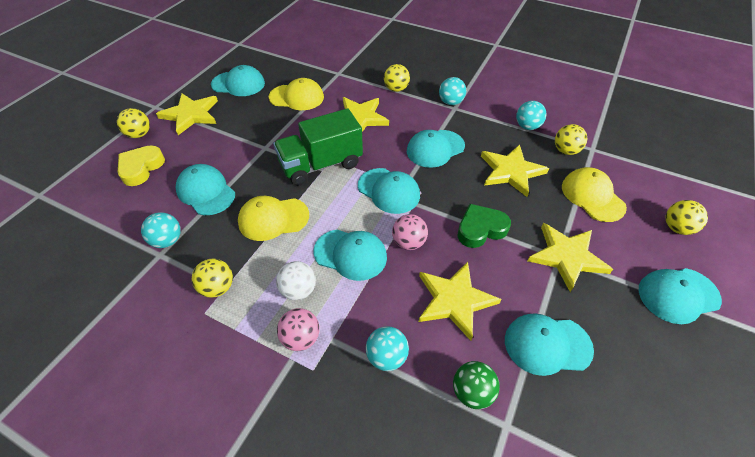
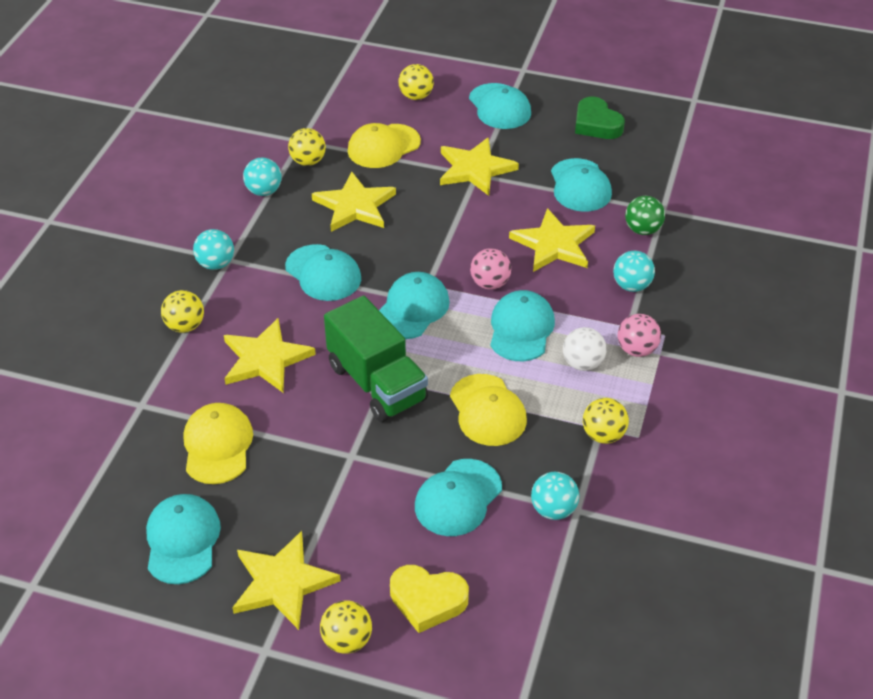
camera: 100 degrees left, 5 degrees down
(480, 229) = (454, 229): green heart -> green heart (596, 124)

